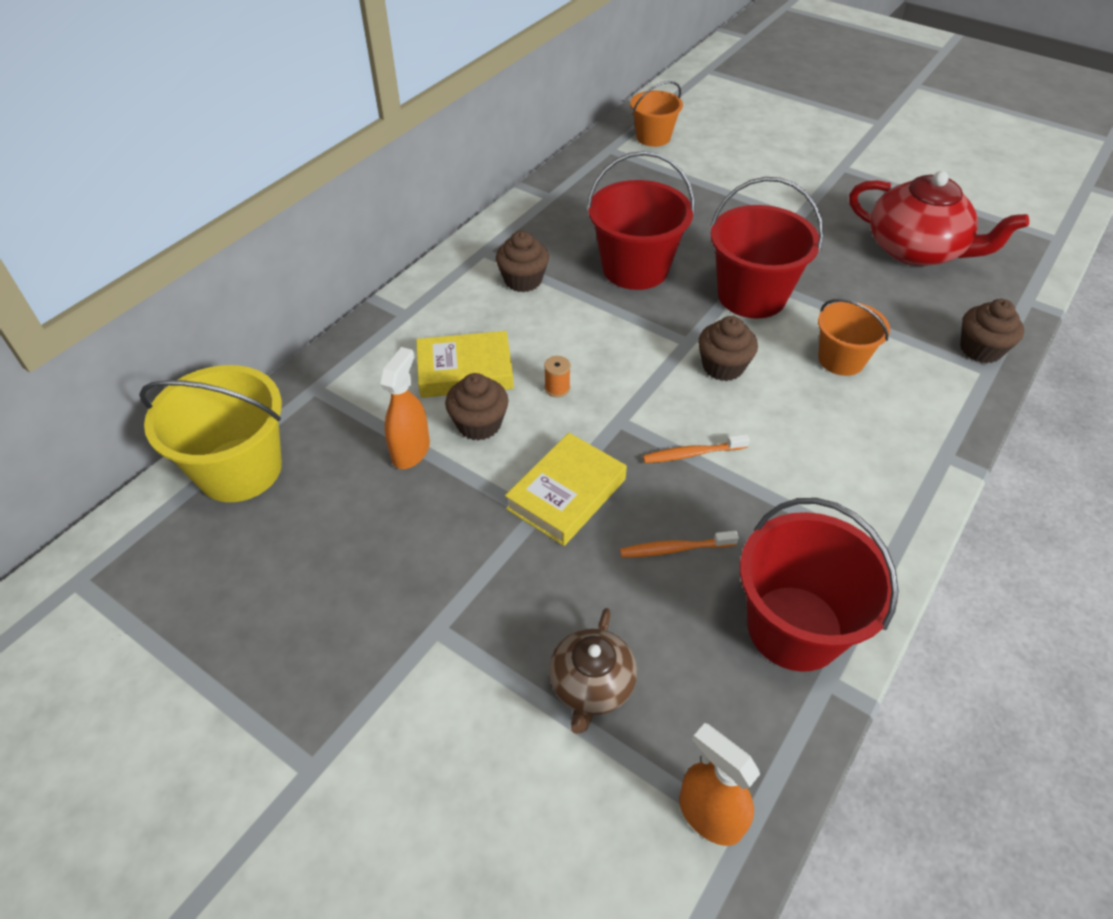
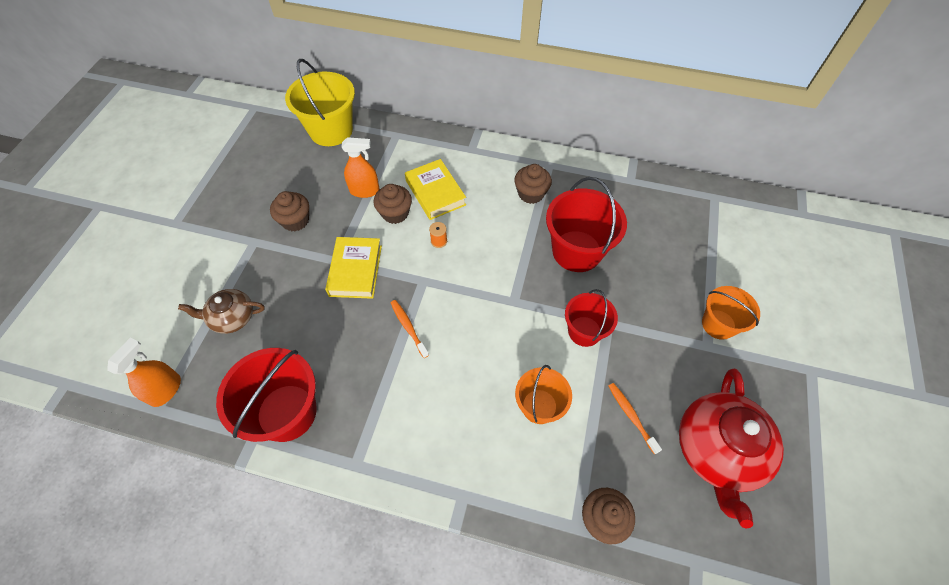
camera: 70 degrees right, 10 degrees up
(566, 494) = (355, 270): yellow book -> yellow book turned 75 degrees clockwise
(653, 137) = (753, 220): orange bucket -> orange bucket (718, 324)
(675, 549) = (329, 336): orange toothbrush -> orange toothbrush (631, 416)
(723, 367) = (497, 328): brown cupcake -> brown cupcake (295, 221)
(751, 296) = (584, 331): red bucket -> red bucket, size x0.62

